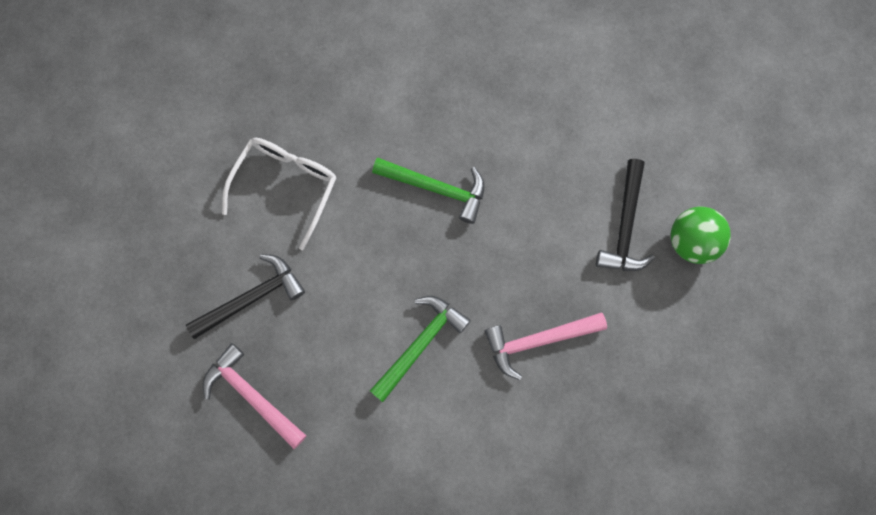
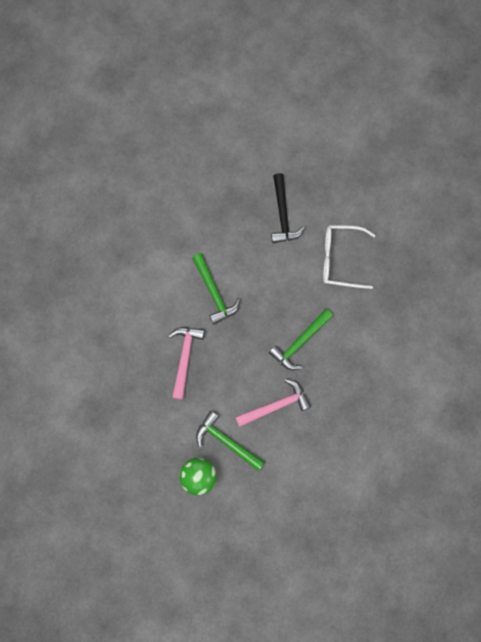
camera: 115 degrees right, 0 degrees up
(252, 395) = (229, 194): pink hammer -> pink hammer (276, 405)
(286, 185) = (340, 259): white glasses -> white glasses turned 135 degrees clockwise
(625, 226) = (226, 441): black hammer -> green hammer

